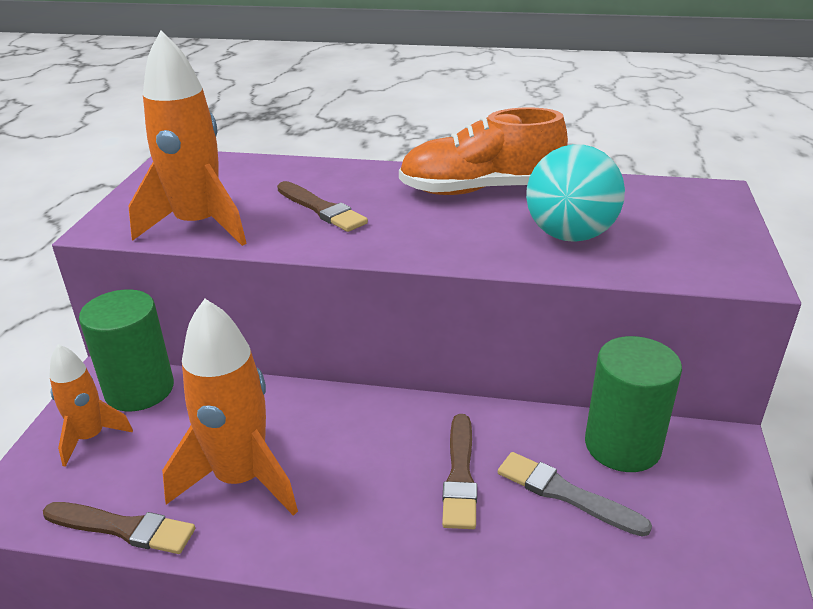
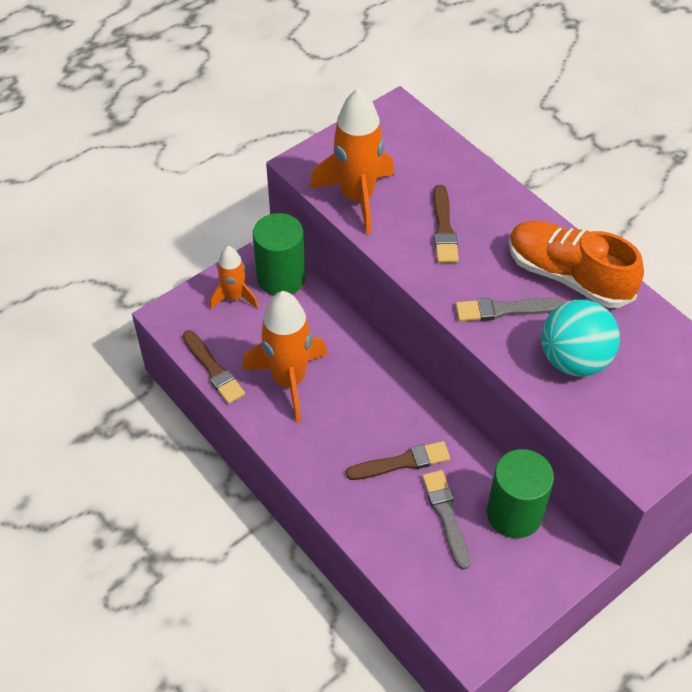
camera: 40 degrees right, 20 degrees up
(458, 234) = (504, 310): none -> grey brush
(460, 475) = (402, 462): brown brush -> brown brush turned 150 degrees counterclockwise

